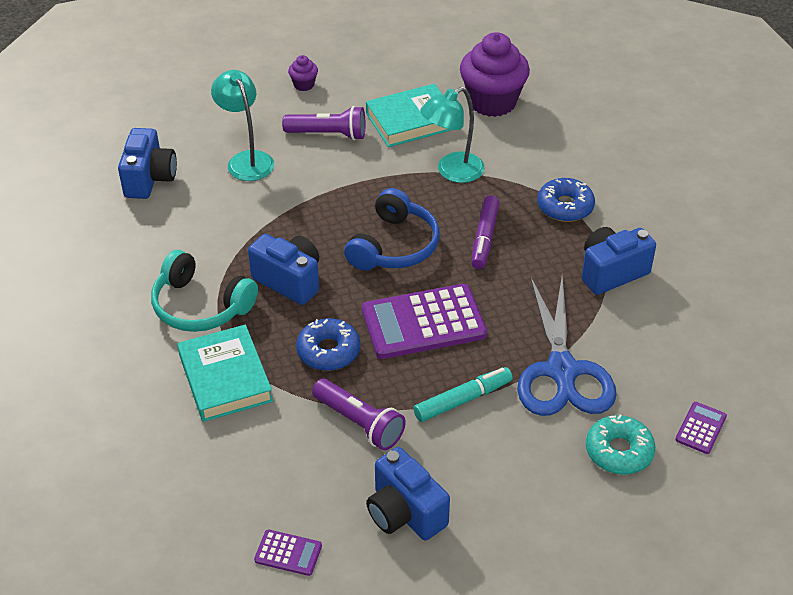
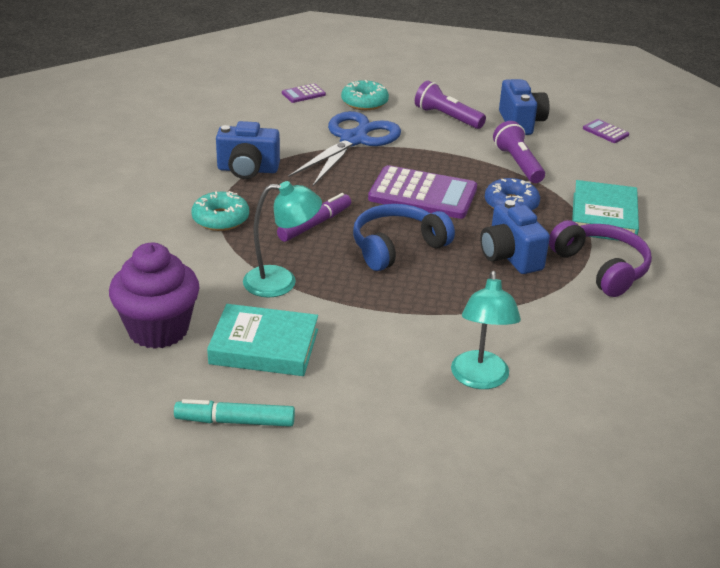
camera: 150 degrees left, 10 degrees down
(150, 179) = (604, 403): blue camera -> none
(200, 306) = (601, 268): turquoise headphones -> purple headphones
(304, 85) = (342, 447): purple cupcake -> none
(328, 134) = (367, 370): purple flashlight -> purple flashlight (447, 117)
(463, 400) = (436, 150): turquoise marker -> turquoise marker (235, 421)
(565, 206) = (220, 219): blue donut -> turquoise donut

